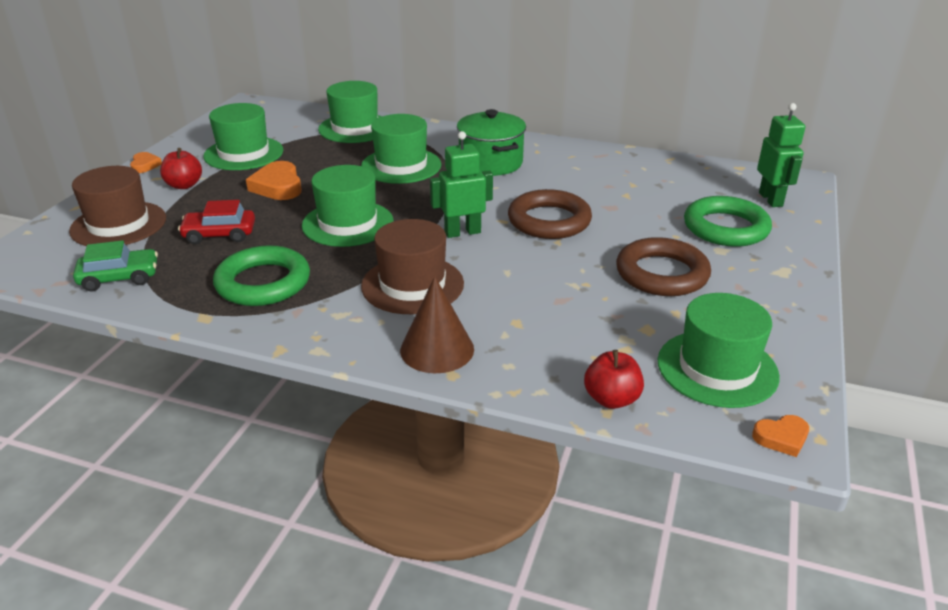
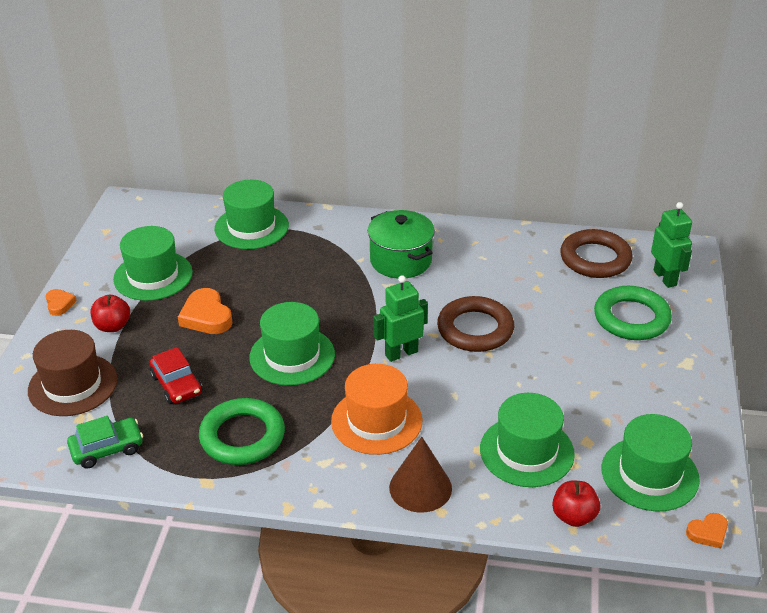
camera: 10 degrees left, 5 degrees up
(219, 234) = (176, 385): red car -> red car turned 105 degrees counterclockwise
(401, 166) = (316, 274): green hat -> green hat (526, 451)
(412, 285) = (376, 421): brown hat -> orange hat
(662, 274) = (587, 379): brown ring -> brown ring (595, 259)

